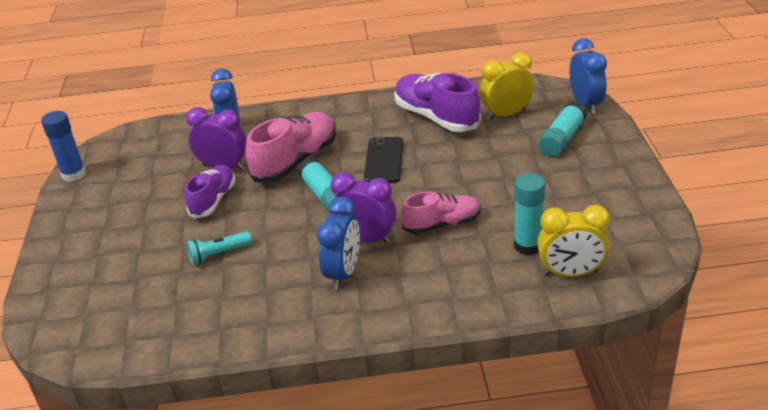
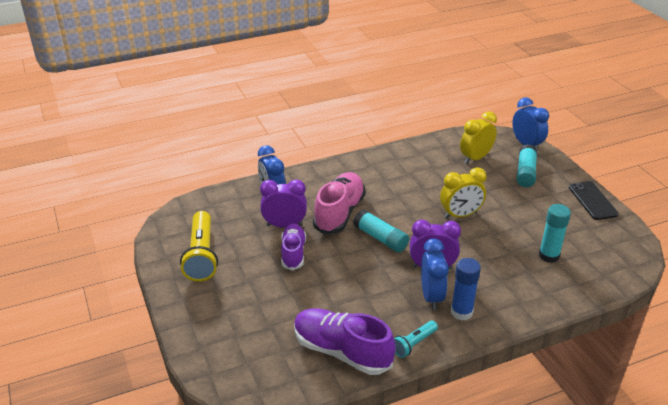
camera: 20 degrees left, 0 degrees up
(74, 174) = (158, 247): blue glue stick -> blue glue stick (461, 312)
(112, 189) = (201, 255): none -> yellow flashlight
(218, 254) = (326, 296): turquoise flashlight -> turquoise flashlight (414, 344)
(384, 160) = (407, 204): black phone -> black phone (592, 201)
(436, 117) = (426, 166): purple shoe -> purple shoe (342, 351)
(442, 224) = (480, 248): pink shoe -> none
(571, 273) = (589, 271): yellow clock -> yellow clock (460, 215)

